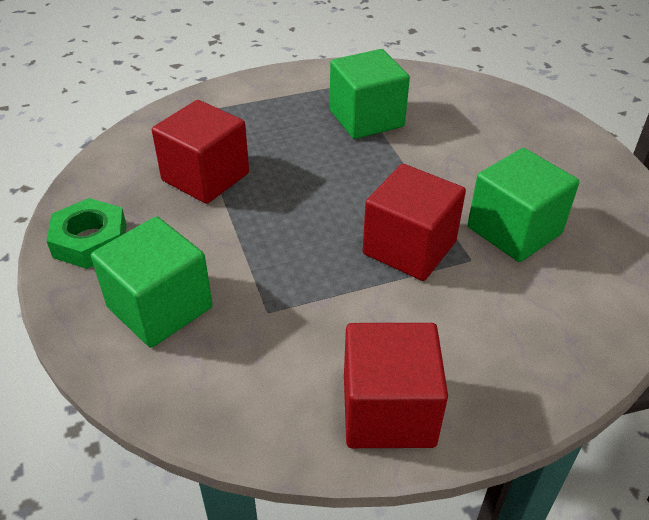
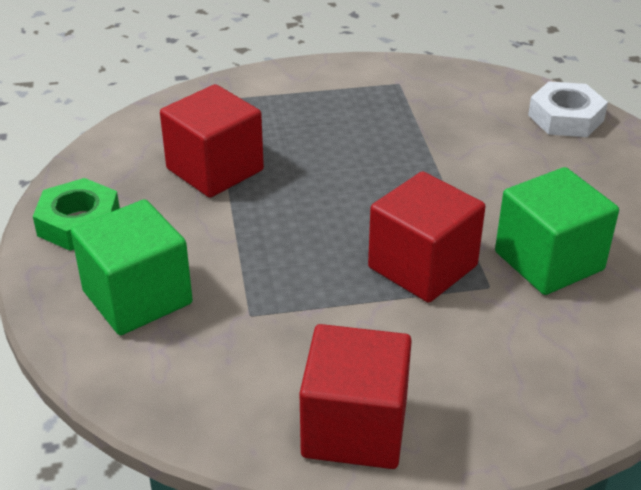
camera: 10 degrees right, 5 degrees down
(366, 118) = (410, 123): green cube -> none
(493, 102) = (565, 118): none -> white nut

